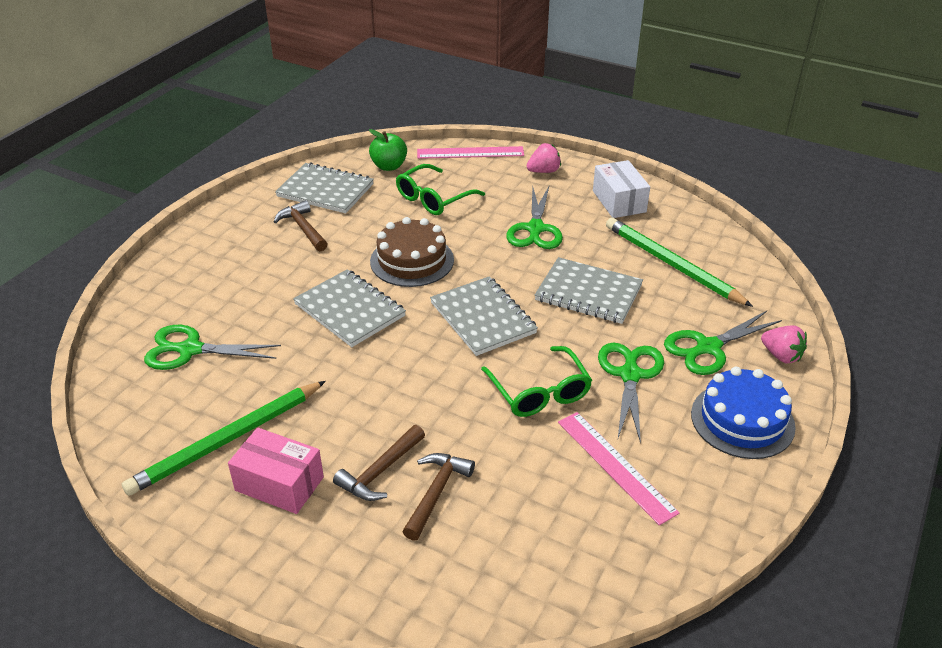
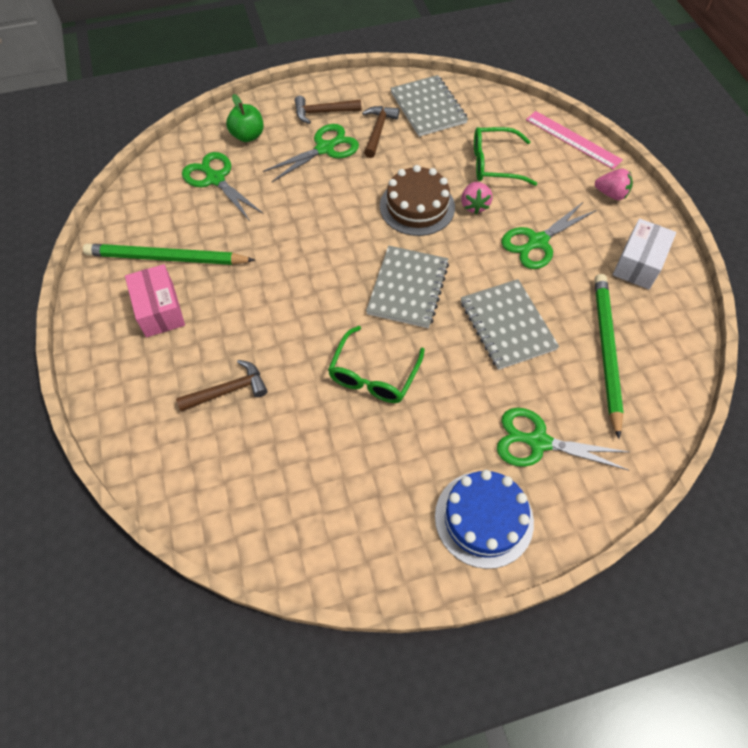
camera: 45 degrees right, 20 degrees up
(349, 310) = (332, 217): grey notebook -> none
(380, 471) = (217, 348): brown hammer -> brown hammer (323, 112)
(389, 166) = (496, 114): green apple -> green apple (248, 136)
(616, 466) = (352, 470): pink ruler -> none
(630, 375) = (450, 414): green scissors -> green scissors (325, 149)
(781, 356) = (588, 497): pink strawberry -> pink strawberry (474, 205)

